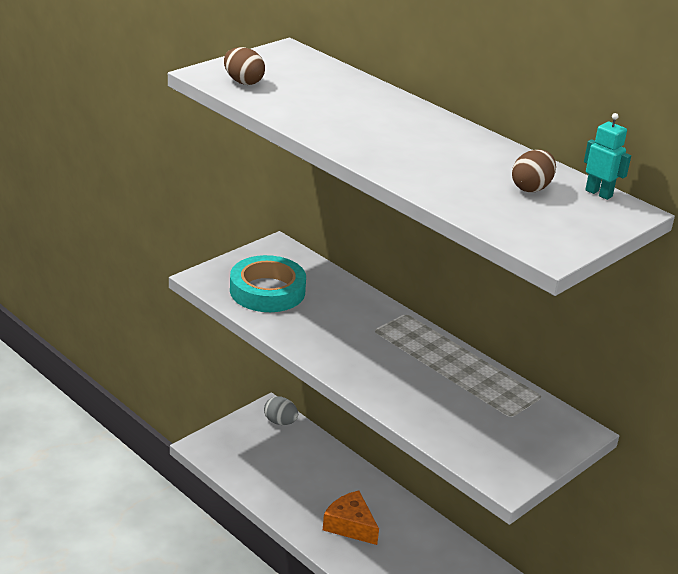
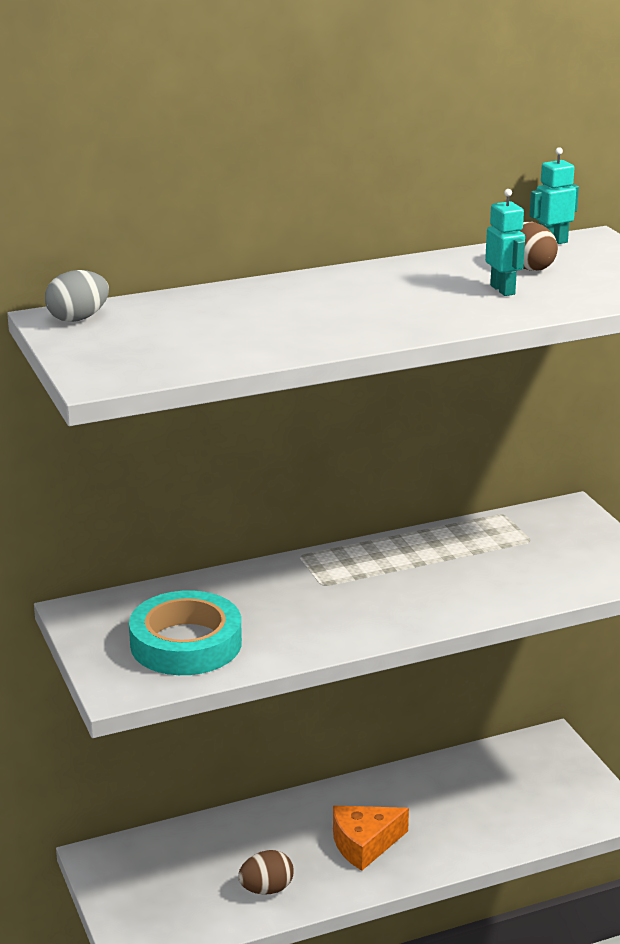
camera: 65 degrees left, 5 degrees down
(243, 82) = (146, 360): brown egg -> brown egg (266, 889)
(280, 422) = (129, 854): grey egg -> grey egg (78, 318)
(472, 182) = (503, 290): none -> turquoise robot

